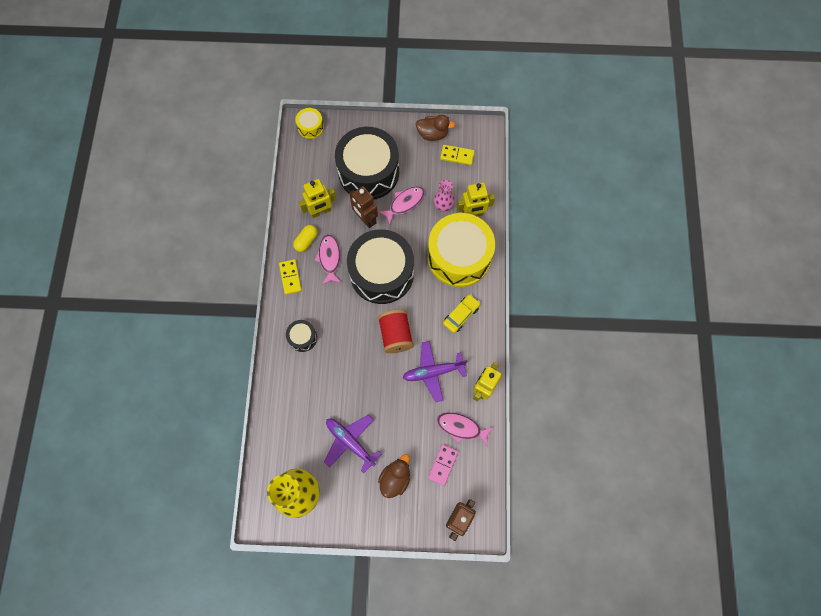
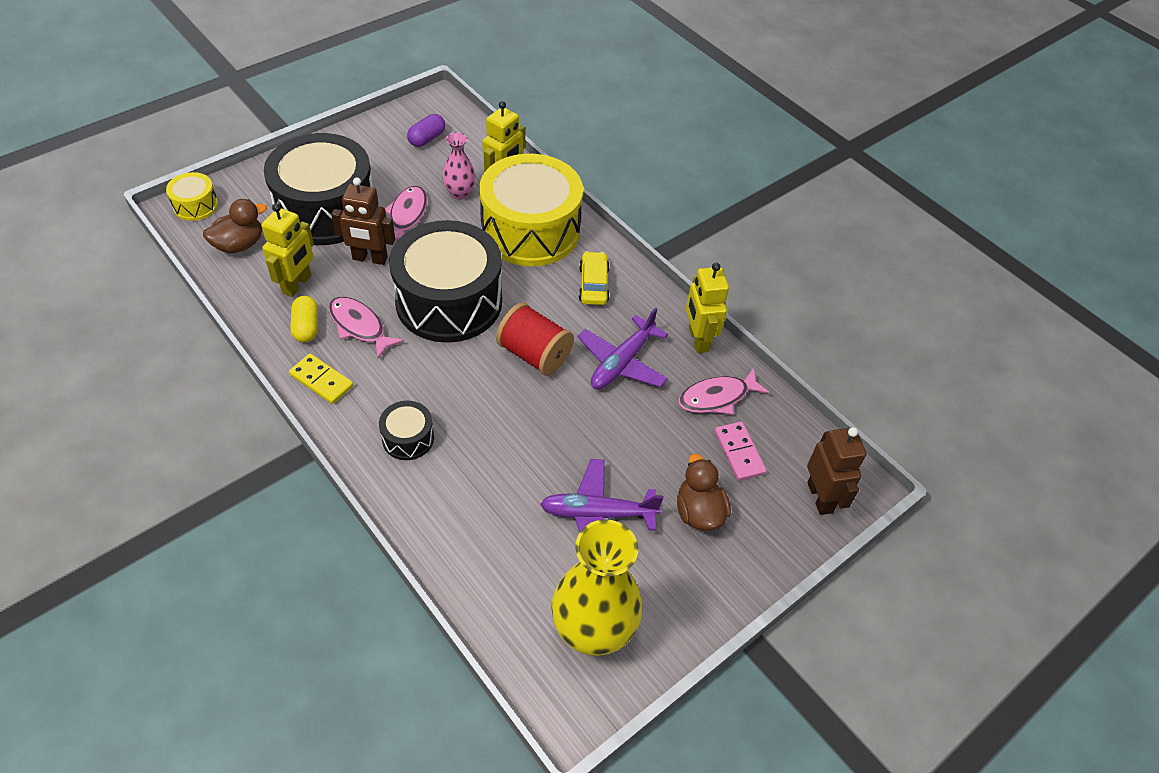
camera: 45 degrees left, 20 degrees down
(432, 134) = (375, 134): brown duck -> brown duck (239, 245)
(457, 155) = (427, 139): yellow domino -> purple capsule

